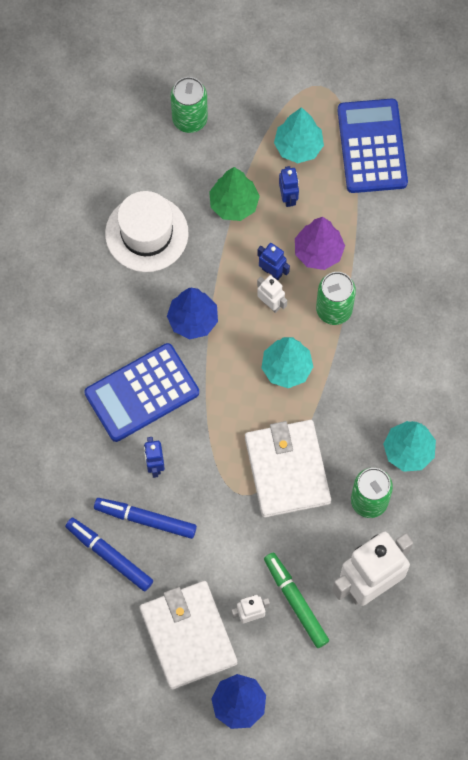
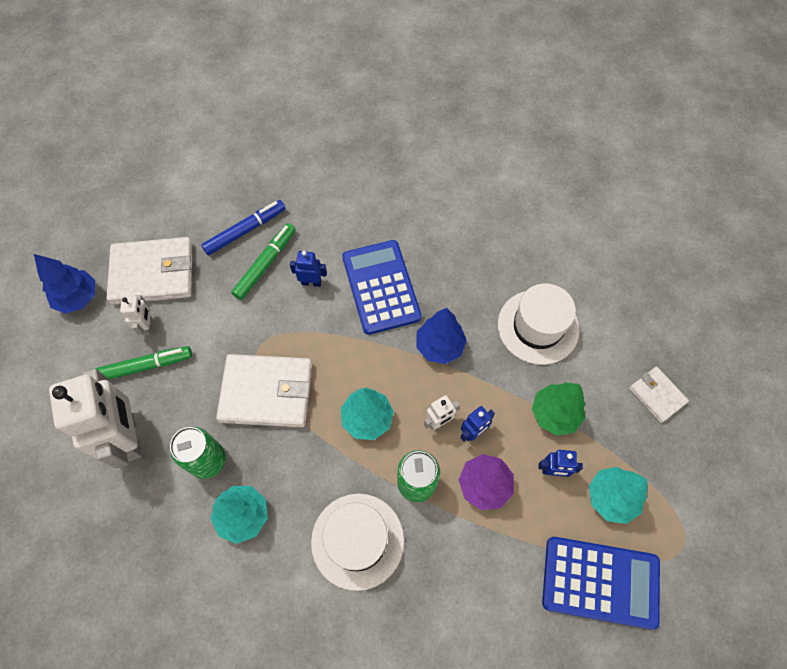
camera: 105 degrees right, 5 degrees down
(146, 520) = (265, 264): blue marker -> green marker
(190, 119) = (657, 395): green can -> white wallet
(399, 347) = (357, 540): none -> white hat

